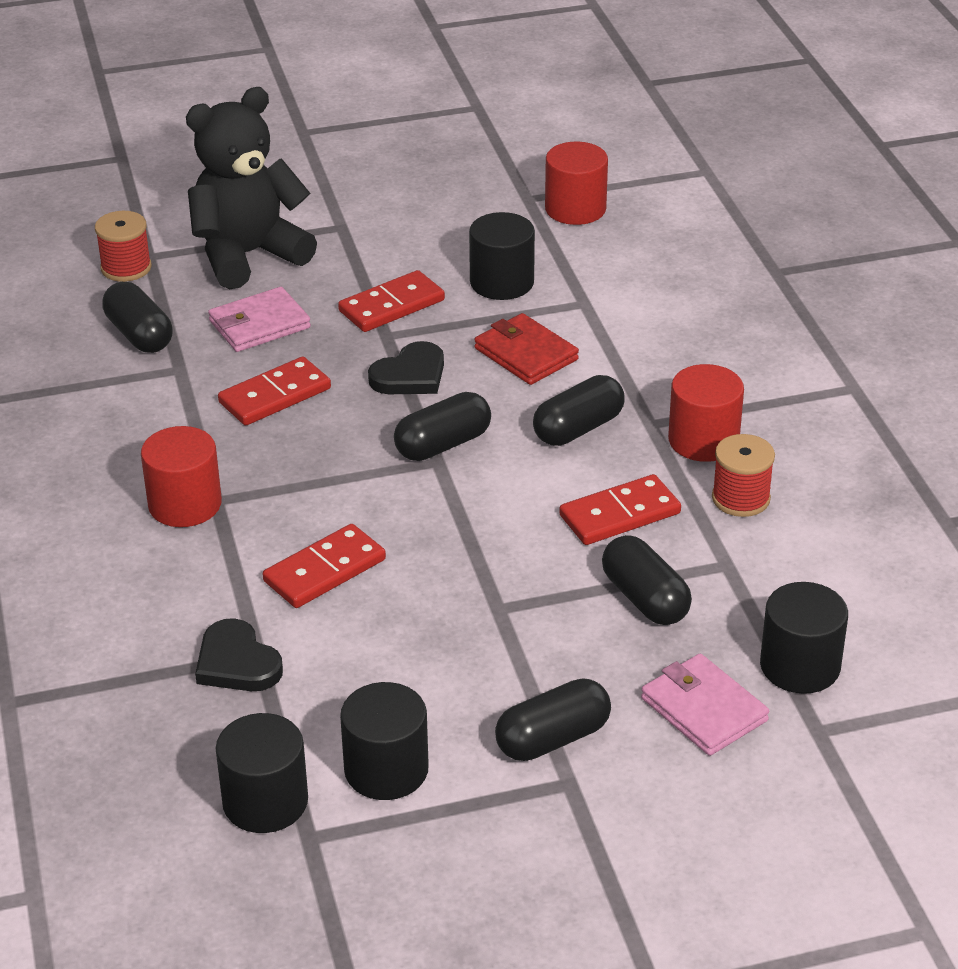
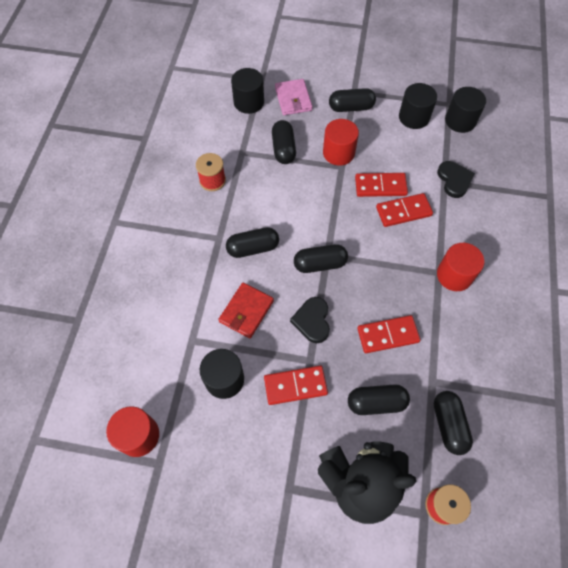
camera: 155 degrees left, 25 degrees up
(259, 324) = (376, 402): pink wallet -> black capsule
(410, 375) = (312, 321): black heart -> black heart turned 75 degrees counterclockwise
(526, 354) = (246, 311): red wallet -> red wallet turned 45 degrees clockwise
(620, 515) = (266, 192): red domino -> red domino (380, 186)
(703, 440) = (203, 218): red cylinder -> red cylinder (338, 153)

